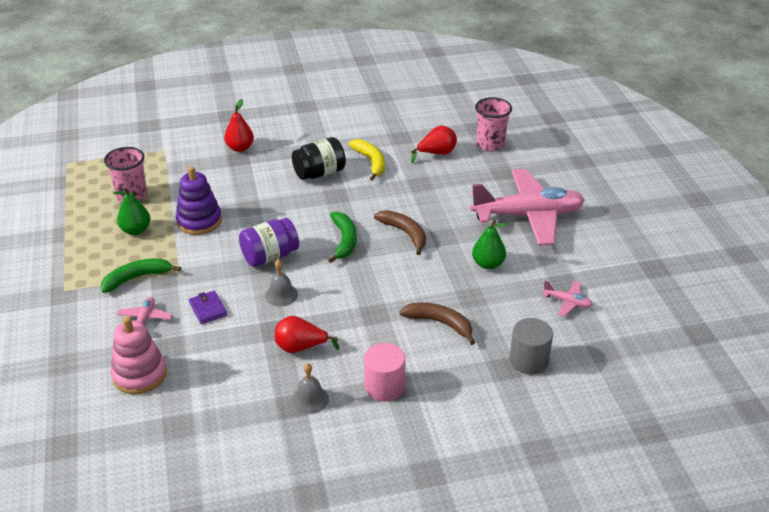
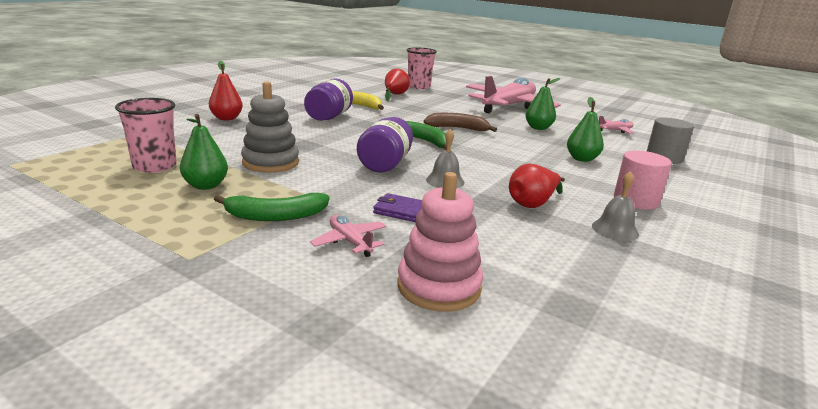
camera: 45 degrees left, 15 degrees down
(137, 278) = (275, 216): green banana -> green banana turned 120 degrees counterclockwise
(199, 221) = (270, 162): purple stacking toy -> grey stacking toy
(319, 173) = (329, 117): black jar -> purple jar
(440, 323) = (582, 159): brown banana -> green pear

